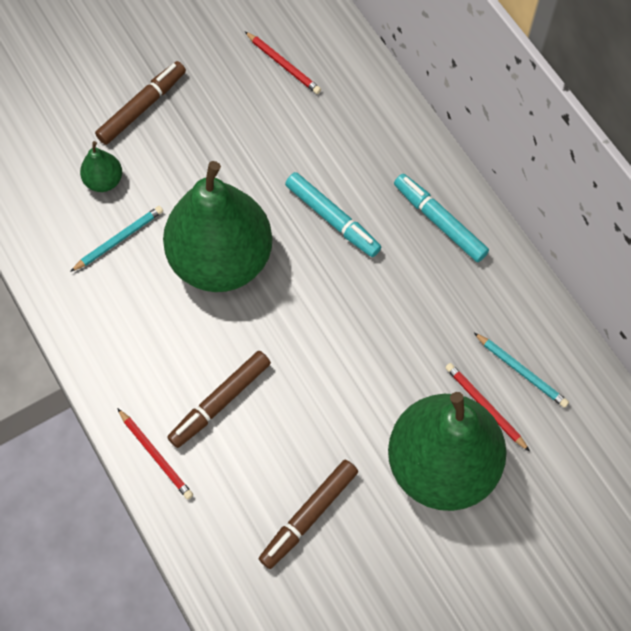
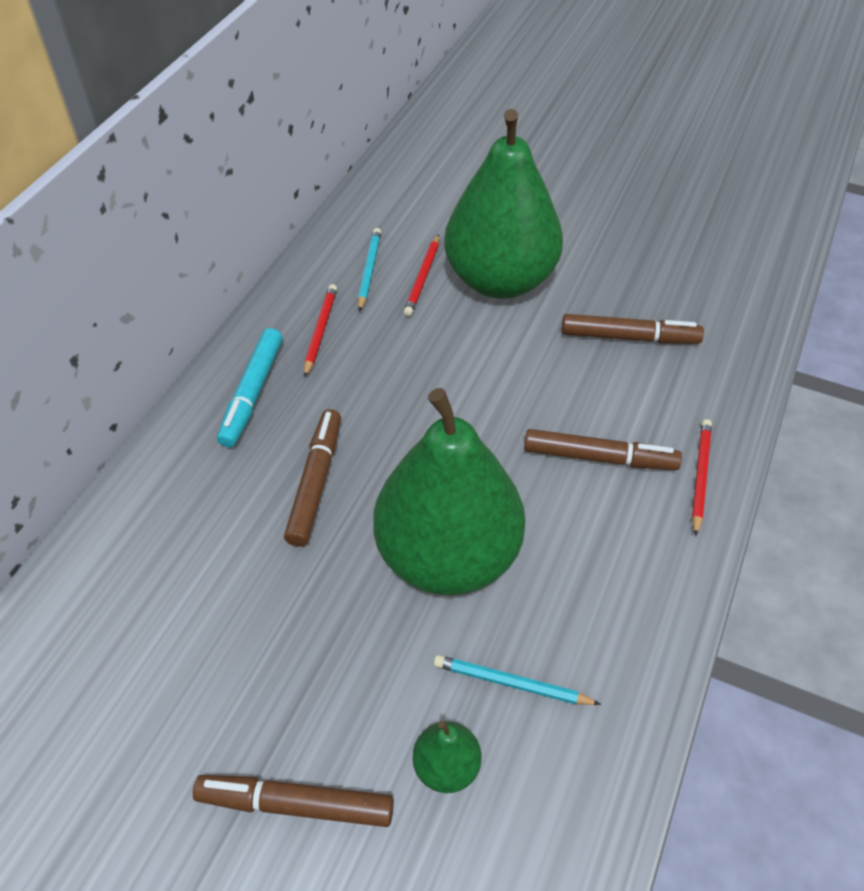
camera: 125 degrees left, 15 degrees down
(283, 64) = (115, 664): red pencil -> red pencil (320, 331)
(332, 219) = (316, 482): turquoise marker -> brown marker

